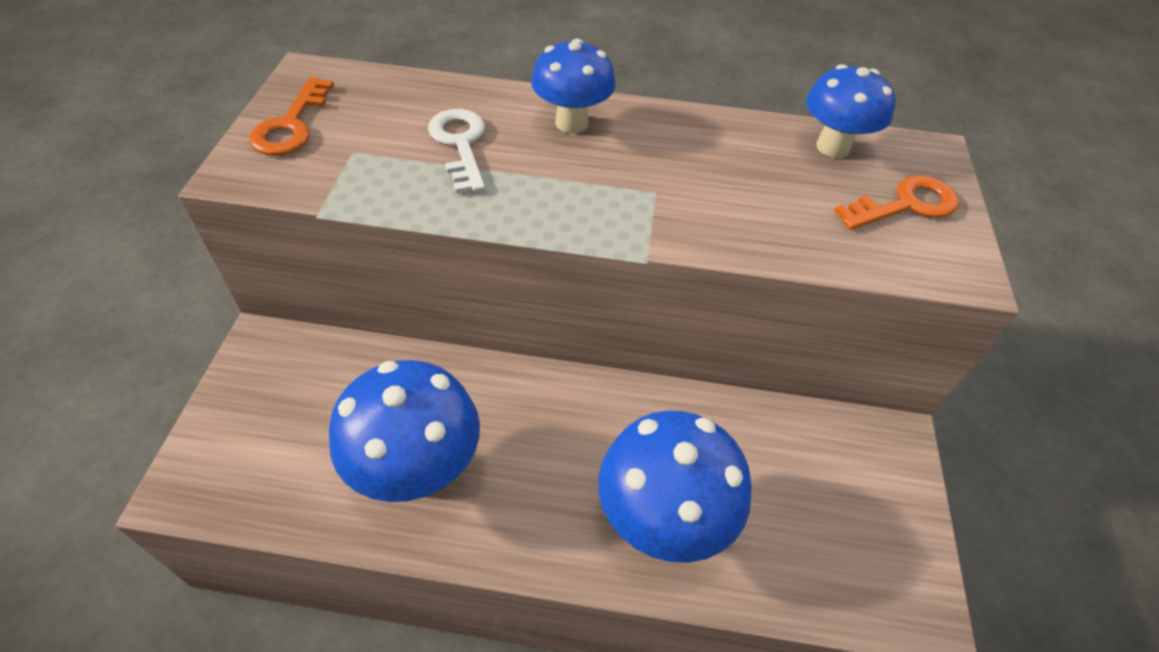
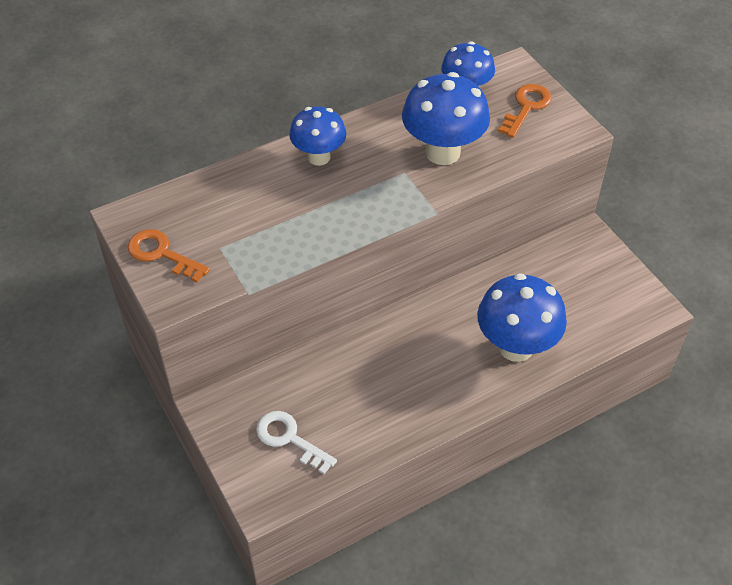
camera: 35 degrees left, 0 degrees up
(291, 125) = (162, 254): orange key -> orange key turned 150 degrees clockwise
(417, 470) = (376, 407): blue mushroom -> blue mushroom (443, 152)
(460, 145) = (274, 207): white key -> white key (290, 439)

